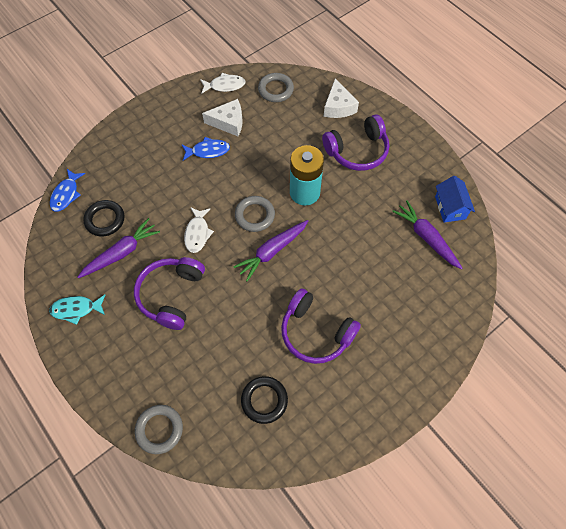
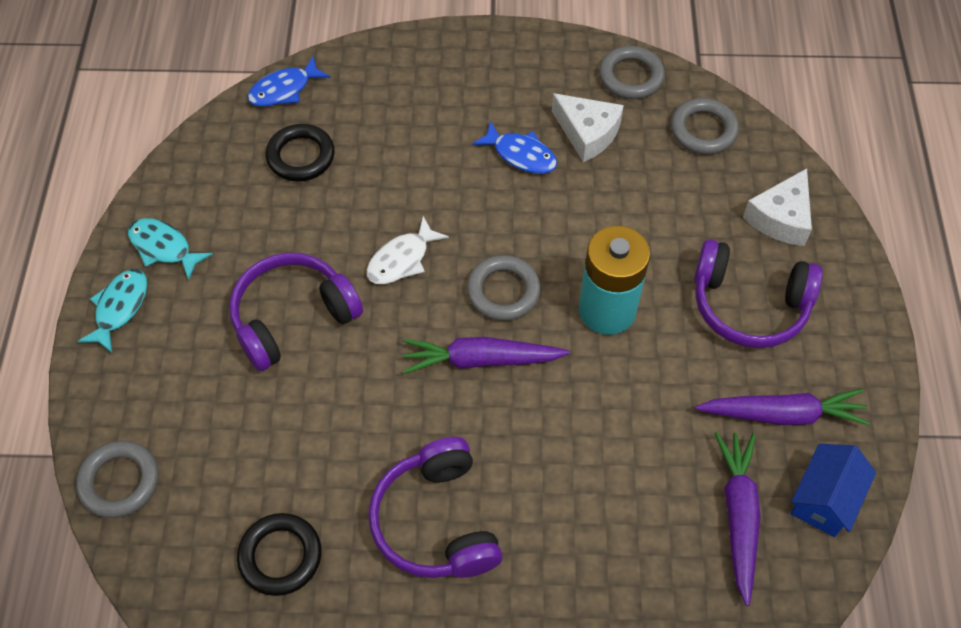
camera: 40 degrees right, 5 degrees down
(81, 353) = (120, 308): none -> turquoise fish
(122, 252) = (282, 215): purple carrot -> purple carrot (783, 414)
(225, 85) = (631, 77): white fish -> grey ring

